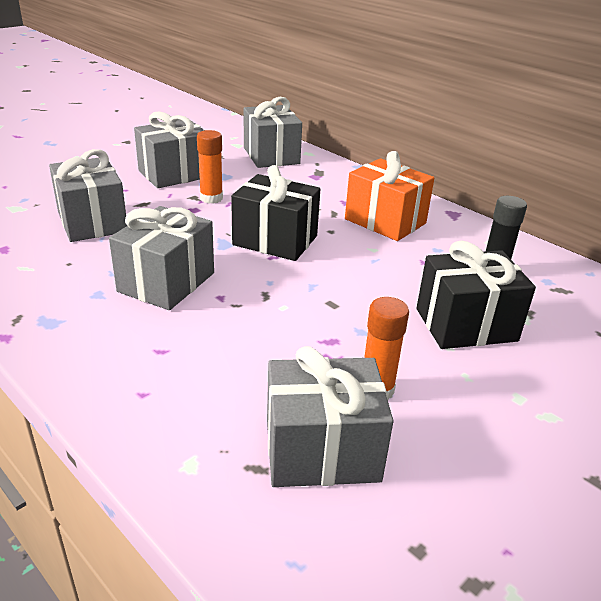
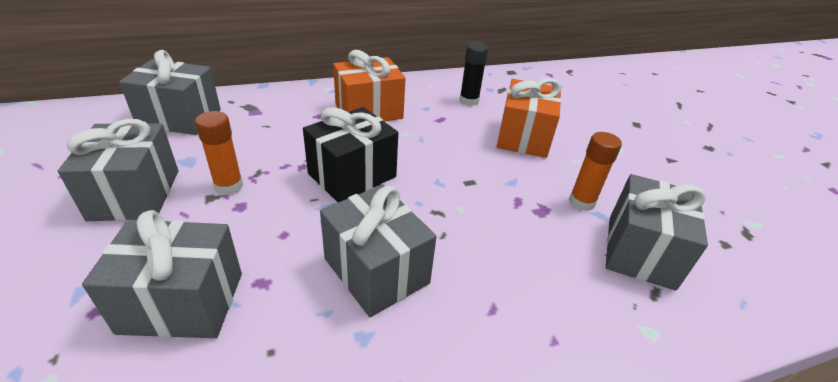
camera: 65 degrees left, 5 degrees up
(466, 325) = (523, 137): black gift -> orange gift

